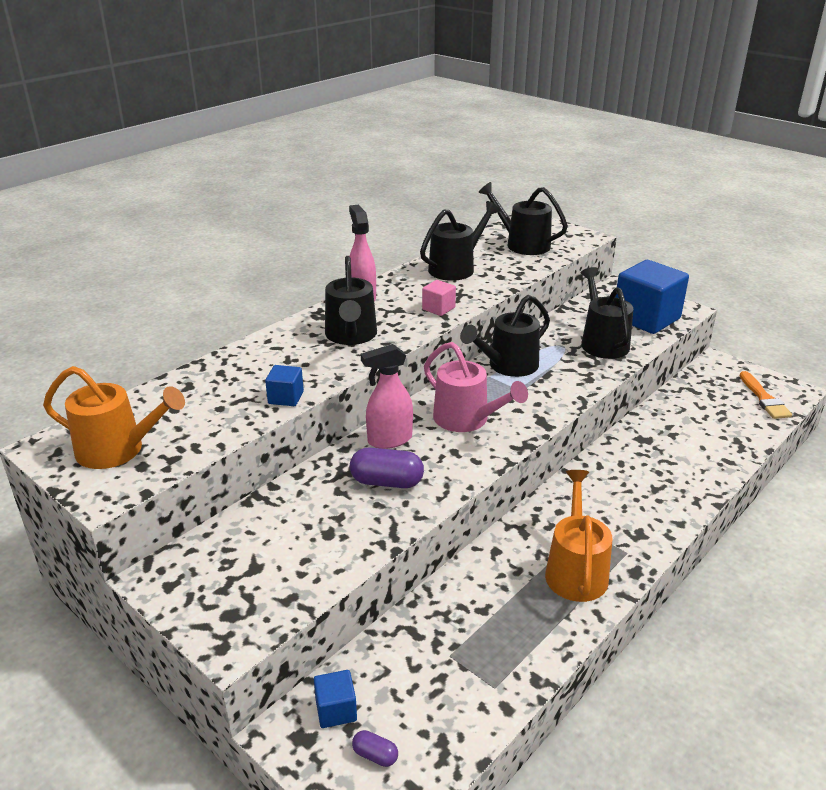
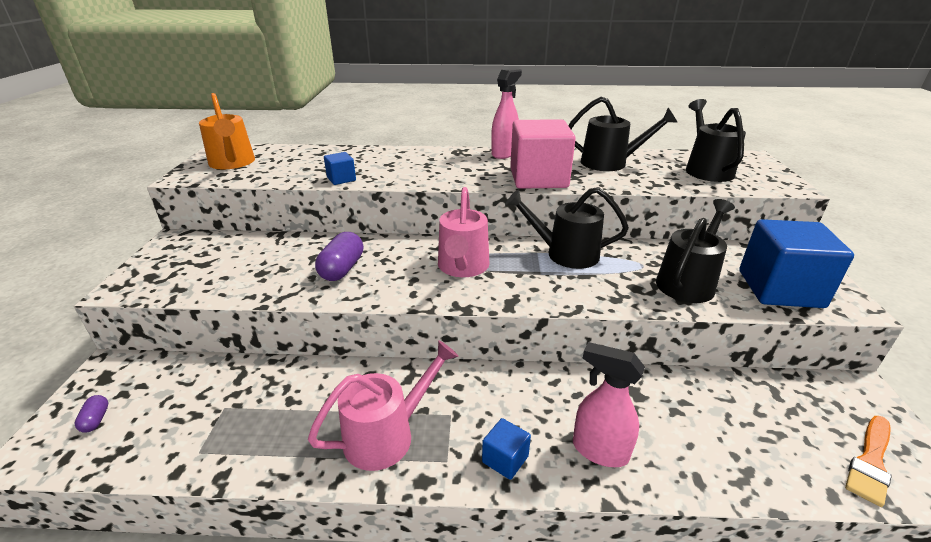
camera: 50 degrees right, 0 degrees up
(336, 710) = (137, 379): blue cube -> blue cube (505, 459)
(351, 336) = (448, 168): black watering can -> none
(386, 482) = (342, 269): purple capsule -> purple capsule turned 45 degrees clockwise
(389, 440) = (394, 249): pink spray bottle -> pink spray bottle (599, 450)
(438, 308) = (538, 178): pink cube -> pink cube, size x2.23
(575, 570) = (386, 435): orange watering can -> pink watering can

